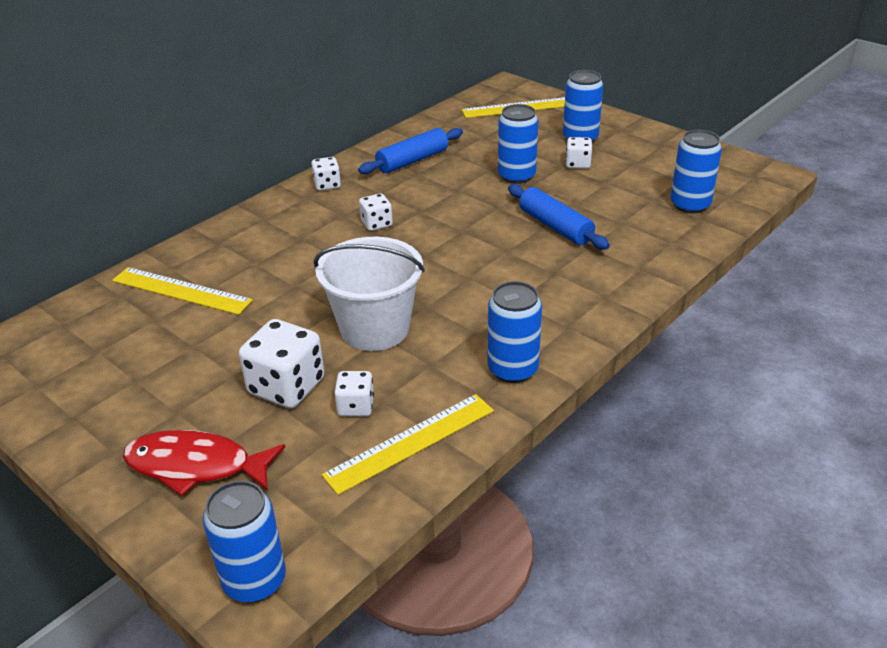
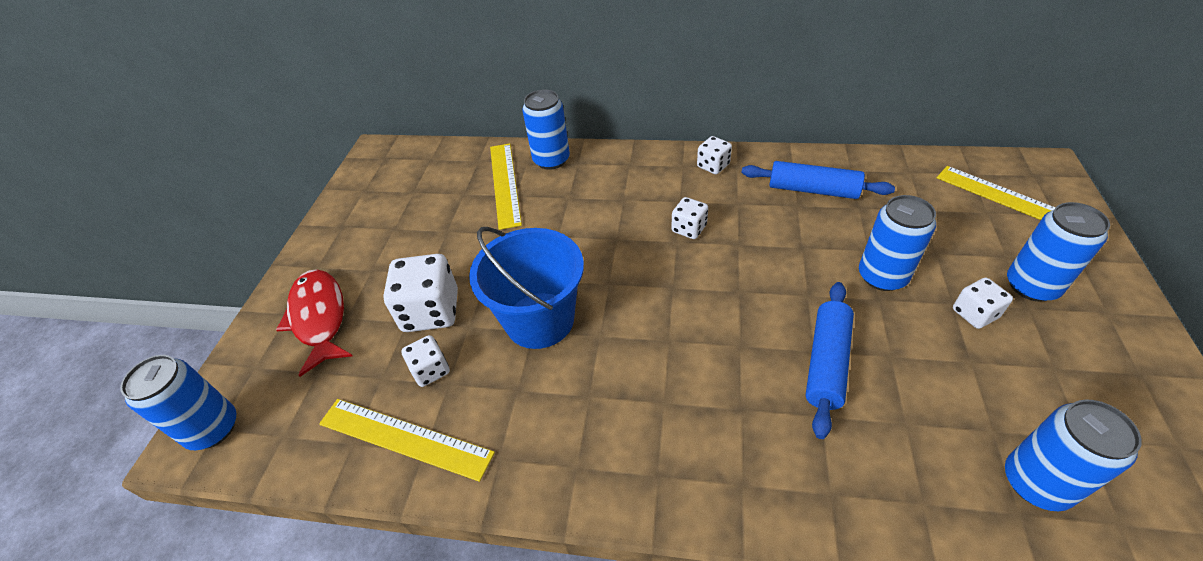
camera: 60 degrees right, 10 degrees up
(375, 329) = (539, 320): white bucket -> blue bucket
(513, 369) = (552, 462): blue can -> blue can (551, 160)

